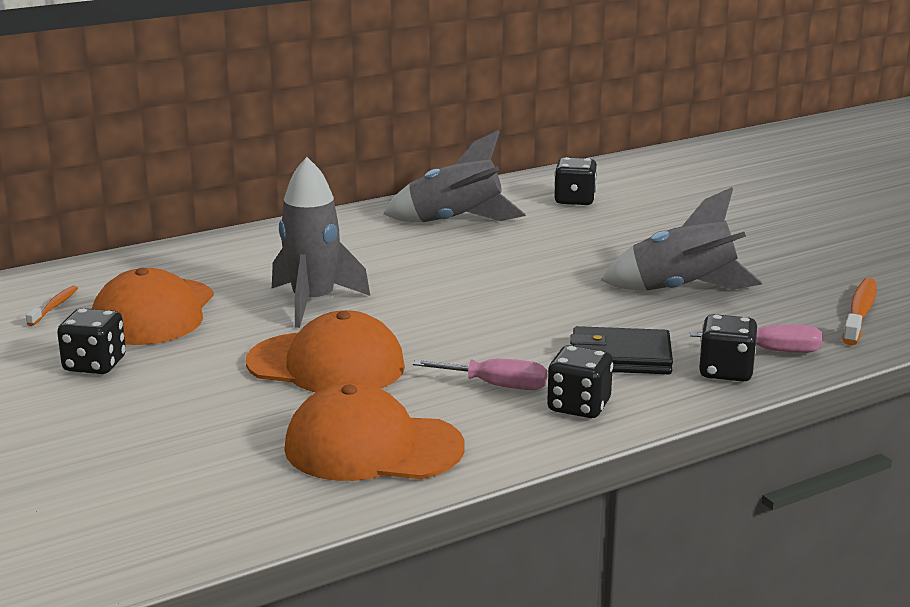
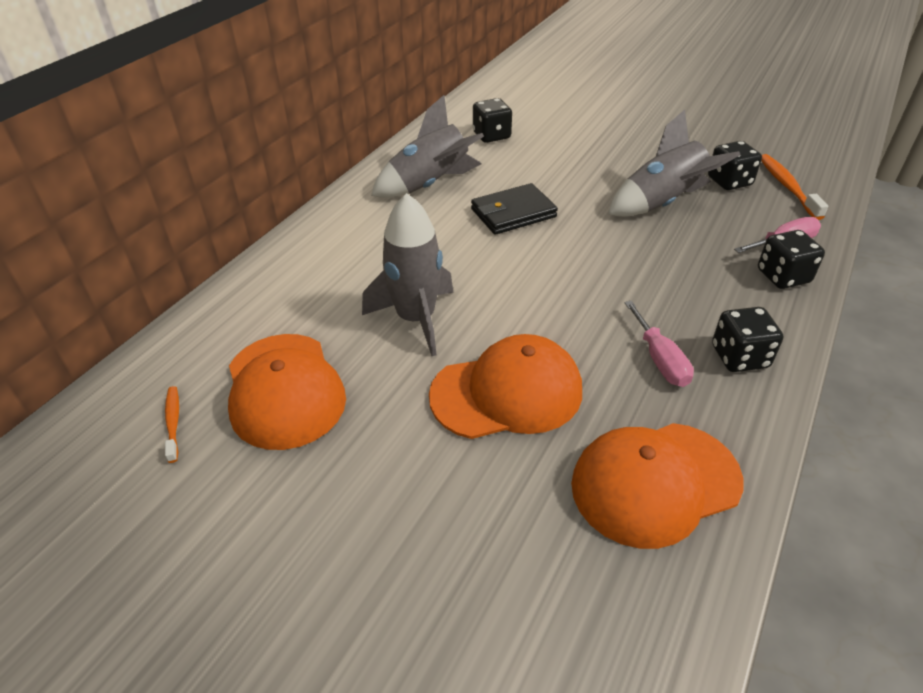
camera: 30 degrees left, 20 degrees up
(95, 365) = (297, 490): black dice -> black dice (729, 182)
(496, 386) = (660, 359): pink screwdriver -> pink screwdriver turned 90 degrees clockwise
(621, 357) = (704, 289): black wallet -> black wallet (513, 213)

